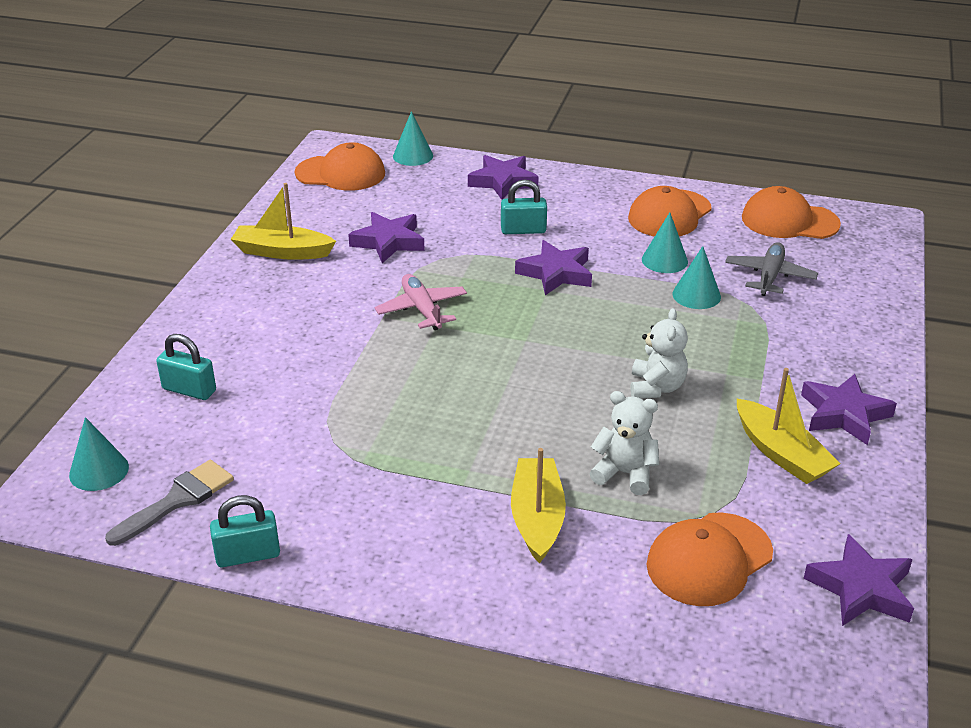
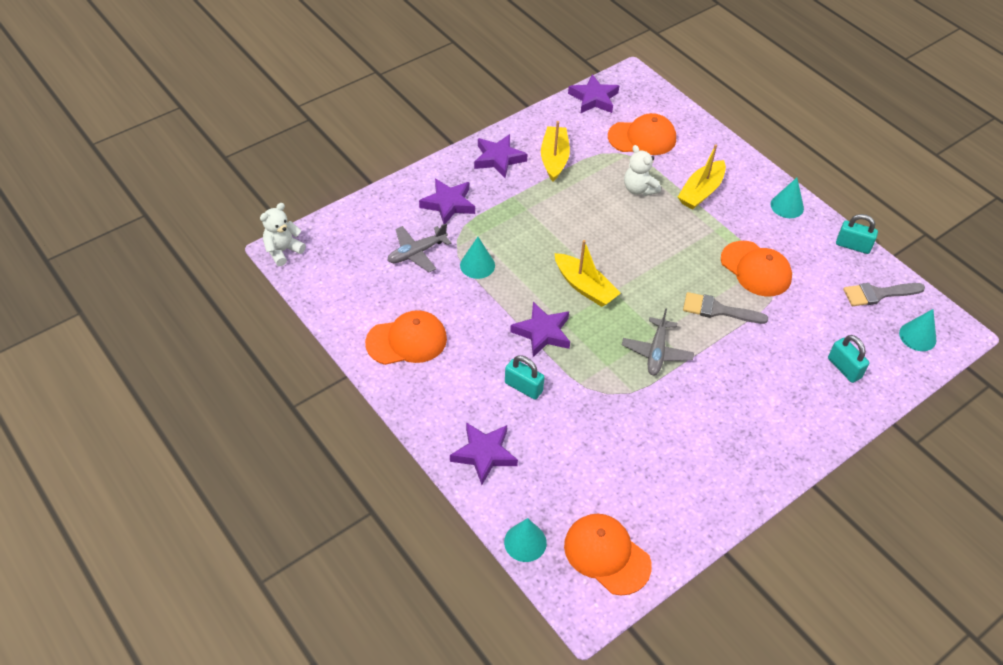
camera: 145 degrees left, 15 degrees up
(282, 252) = (718, 471): yellow boat -> yellow boat (585, 287)
(386, 378) = (718, 310): none -> grey brush
(388, 242) = (630, 434): purple star -> purple star (448, 204)
(422, 309) = (656, 352): pink plane -> grey plane
(656, 387) = (573, 222): white teddy bear -> white teddy bear (283, 251)
(664, 260) = (462, 302): turquoise cone -> turquoise cone (787, 206)
(789, 221) = (339, 287): orange cap -> orange cap (756, 269)

